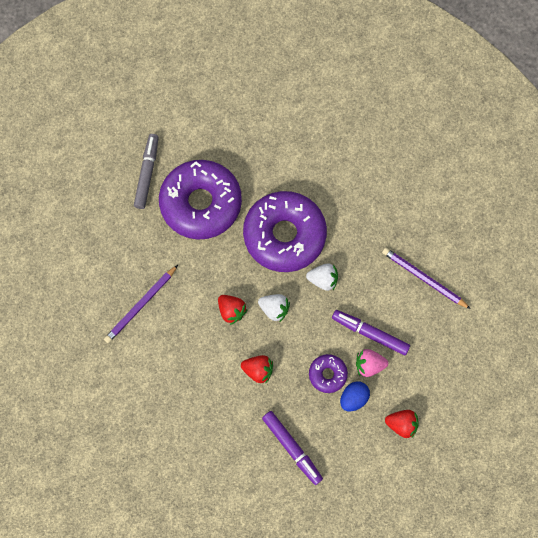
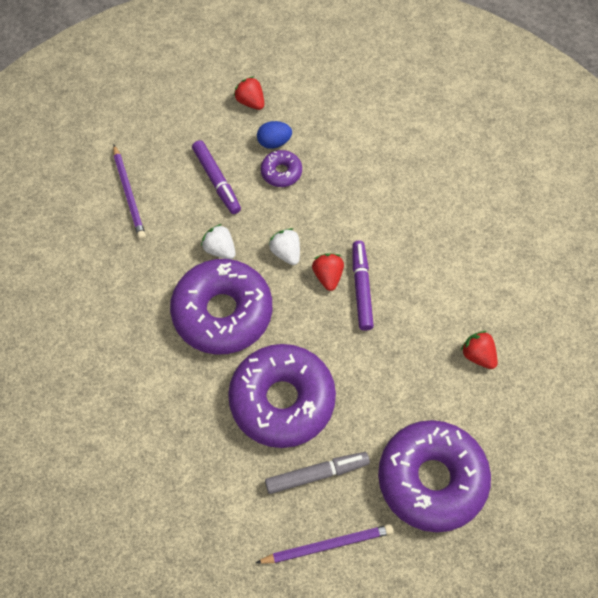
camera: 145 degrees left, 10 degrees down
(73, 216) = (431, 479): none -> purple donut
(141, 305) = (415, 337): purple pencil -> purple pencil (327, 545)
(147, 173) = (317, 474): grey marker -> grey marker turned 150 degrees counterclockwise
(258, 370) = (341, 212): red strawberry -> red strawberry (478, 355)
(292, 448) = (356, 138): purple marker -> purple marker (361, 288)
(369, 365) = (239, 158): pink strawberry -> none

